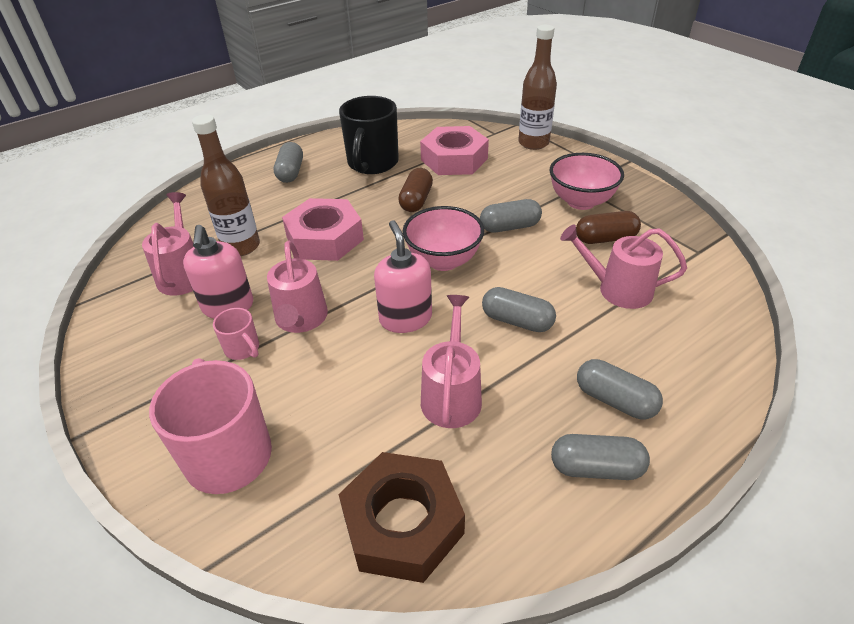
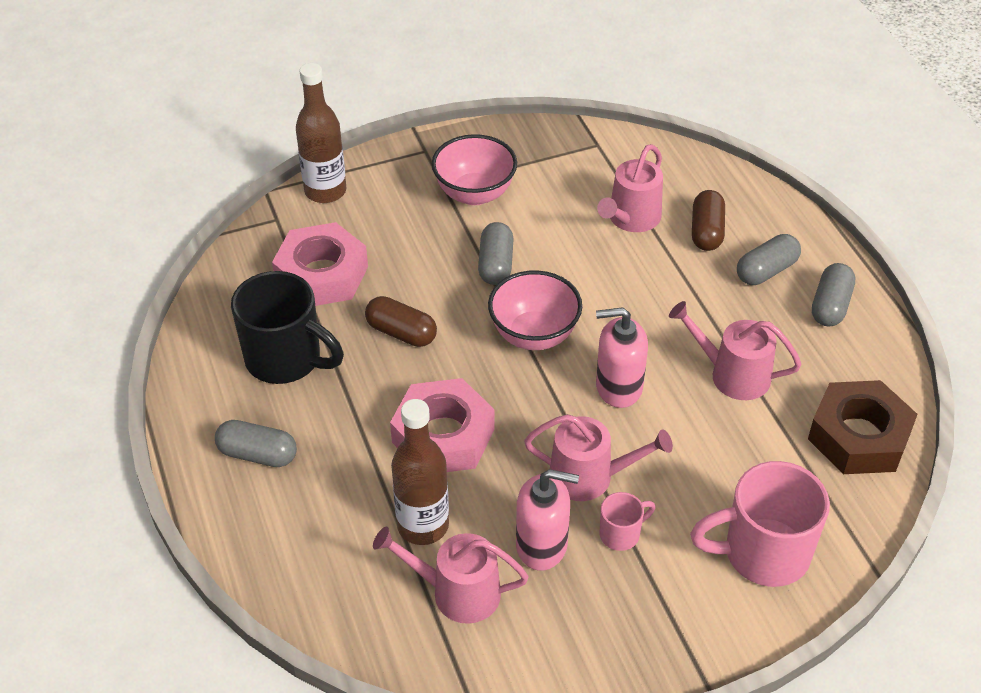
camera: 75 degrees left, 5 degrees up
(517, 321) = (651, 303): grey capsule -> none
(605, 239) = (549, 199): brown capsule -> brown capsule (706, 231)

